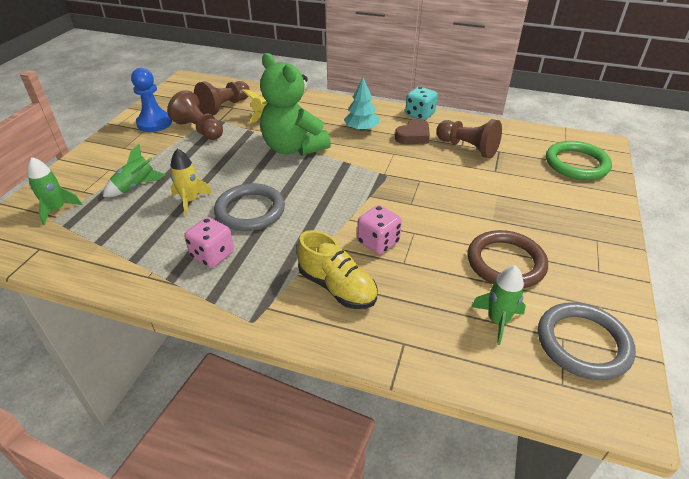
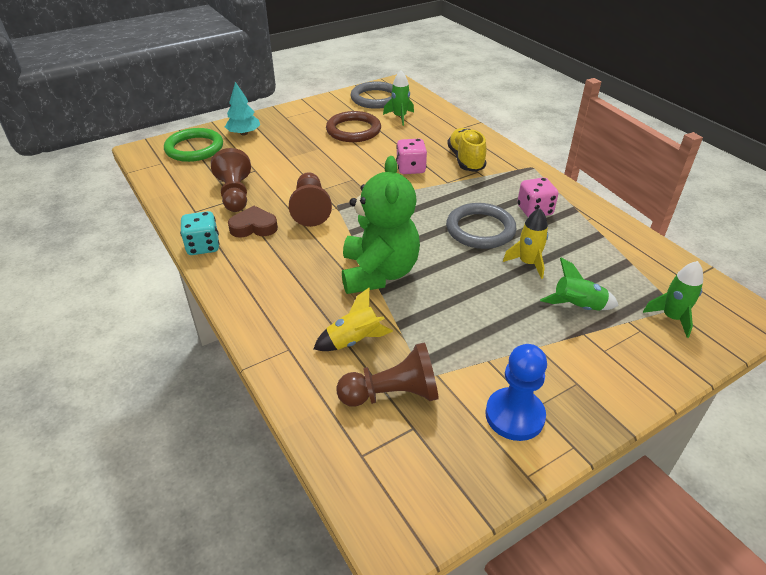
camera: 140 degrees left, 0 degrees up
(199, 130) = (459, 362): brown pawn -> brown pawn (310, 209)
(361, 129) = (283, 260): turquoise tree -> turquoise tree (244, 133)

